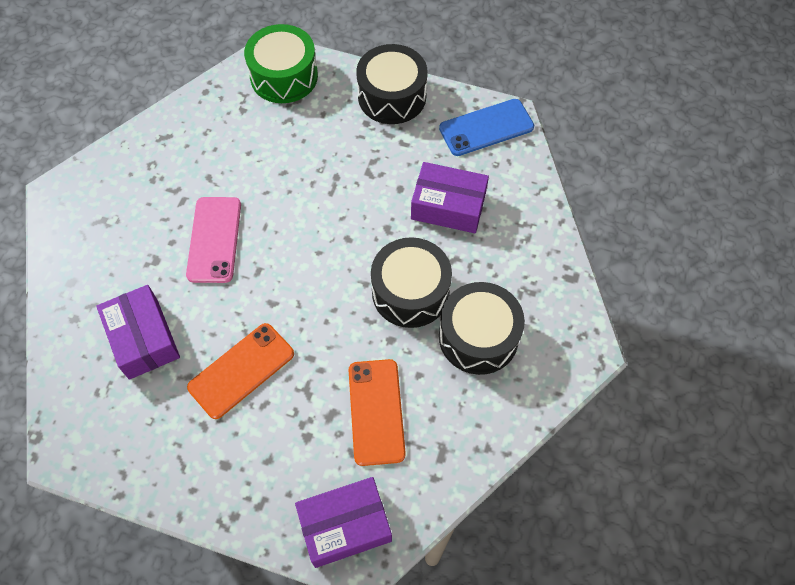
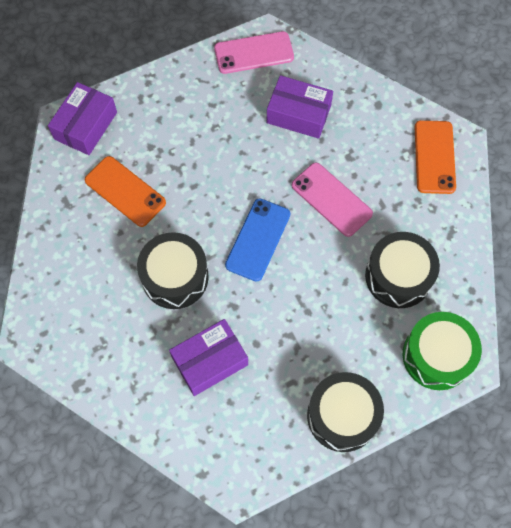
camera: 135 degrees right, 5 degrees up
(100, 445) = (254, 53): none -> pink phone
(241, 370) = (224, 146): orange phone -> orange phone (434, 157)
(478, 337) = (105, 287): black drum -> black drum (398, 276)
(486, 127) = (246, 456): blue phone -> blue phone (258, 239)

